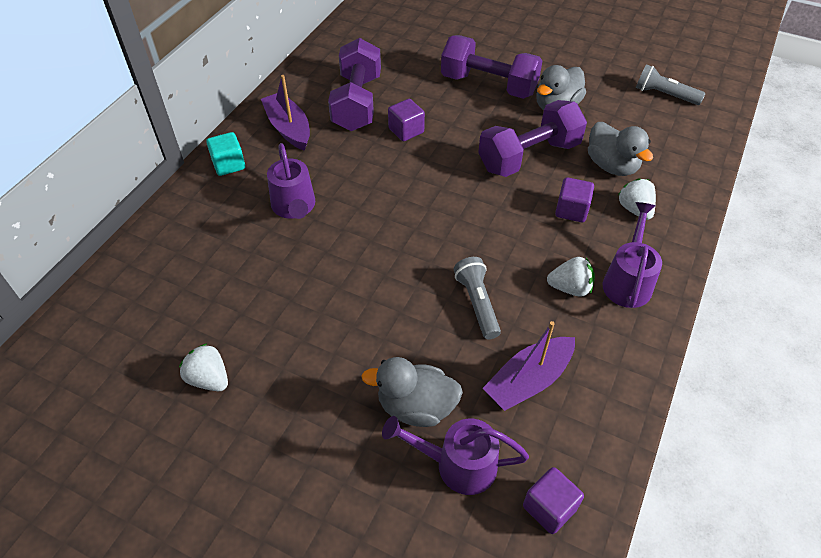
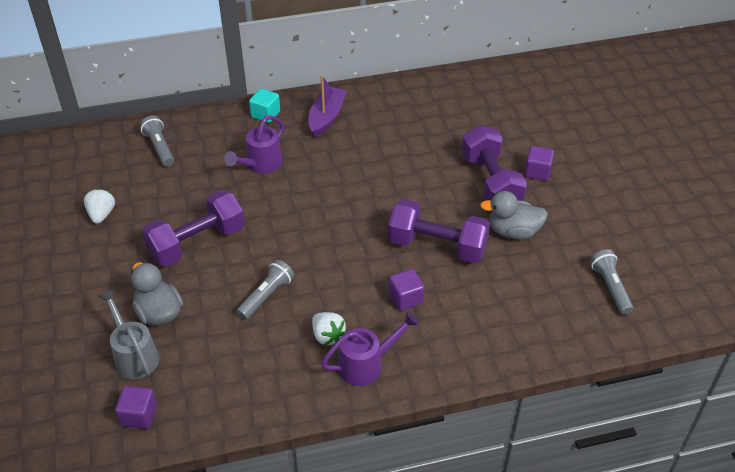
camera: 50 degrees right, 5 degrees down
(168, 270) = (159, 148): none -> grey flashlight
(357, 103) = (389, 131): purple dumbbell -> purple dumbbell (197, 243)
(406, 130) = (389, 170): purple cube -> purple cube (537, 172)
(456, 464) = (134, 355): purple watering can -> grey watering can
(528, 380) = (226, 356): purple boat -> none
(612, 166) = (481, 297): grey duck -> none
(635, 209) = (446, 333): white strawberry -> none

